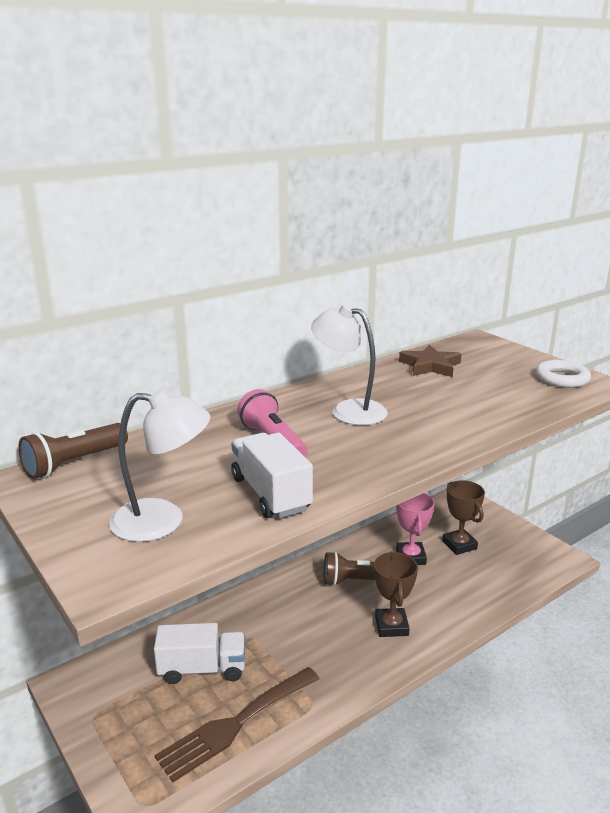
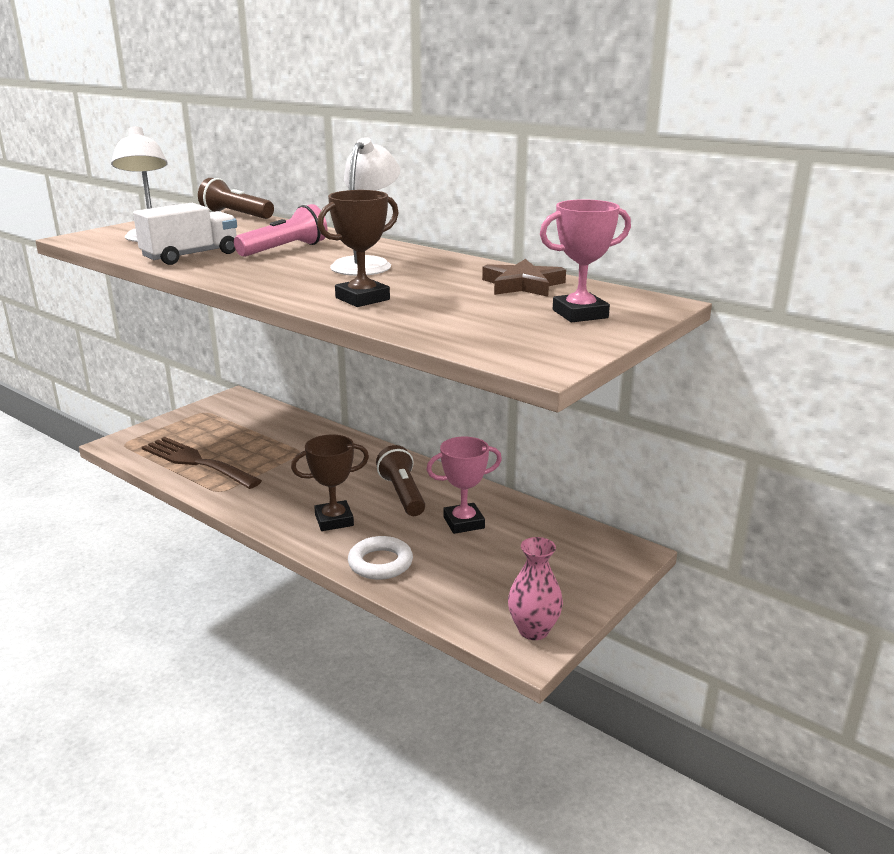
camera: 75 degrees right, 0 degrees up
(202, 669) = (256, 439): white truck -> none
(459, 545) = (509, 556): brown trophy -> brown trophy (362, 299)
(500, 360) = (580, 314): none -> pink trophy
(545, 552) = (533, 630): none -> pink vase
(562, 378) = (540, 344): white ring -> white ring (380, 563)

